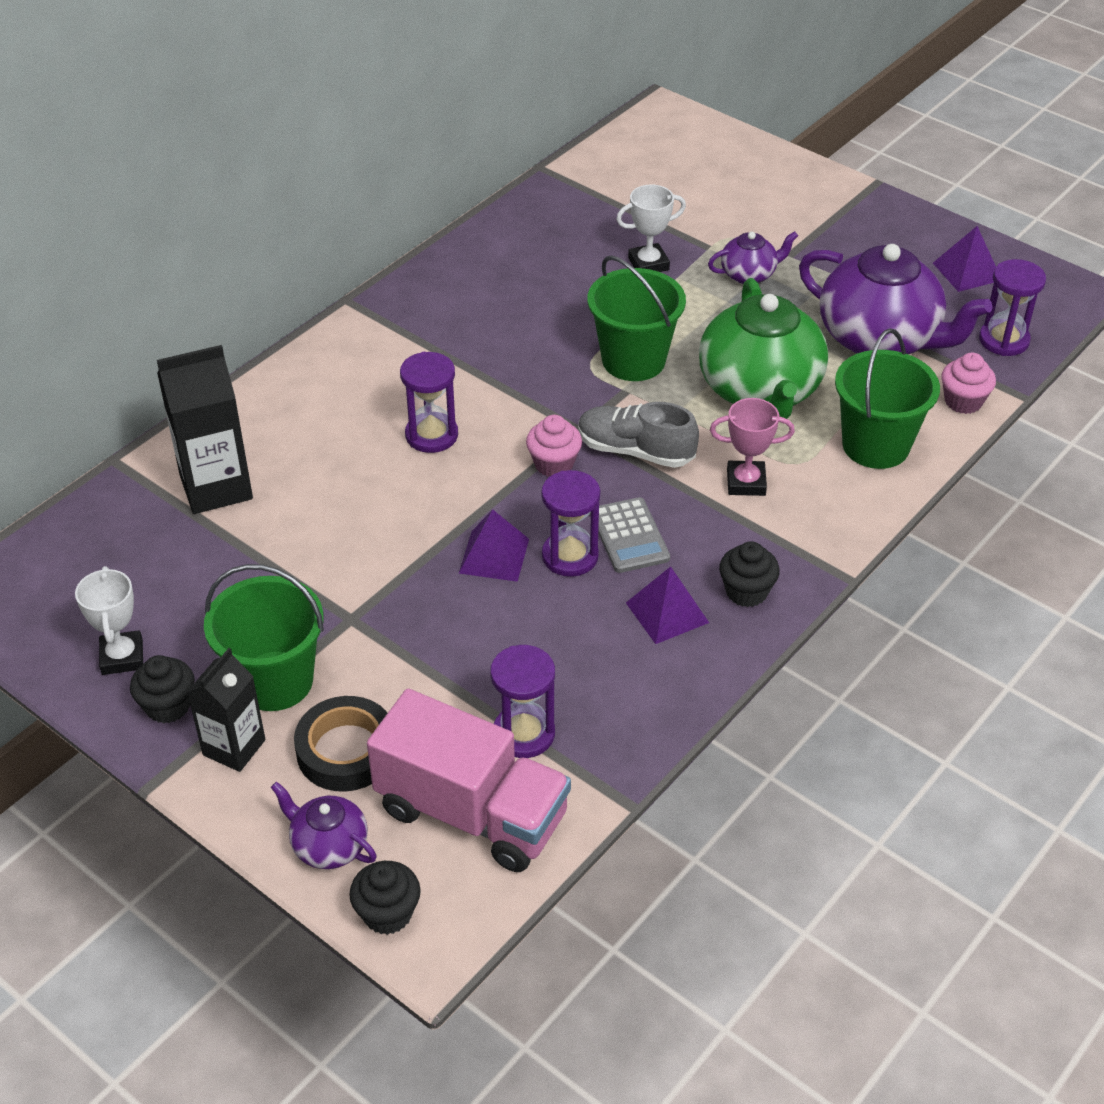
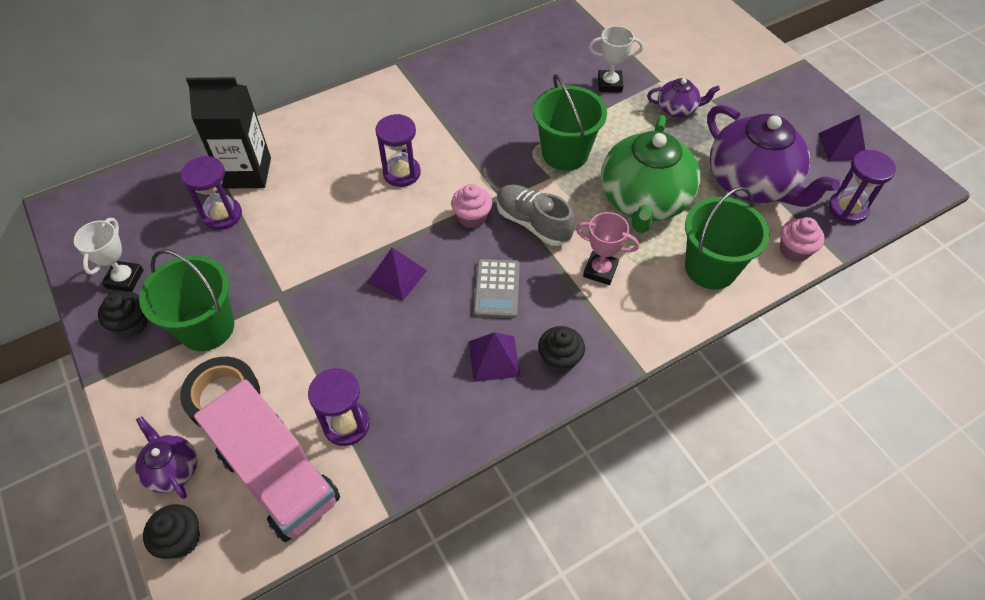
camera: 20 degrees right, 10 degrees up
(234, 747) = (155, 370): black carton -> none
(570, 556) = (448, 292): purple hourglass -> purple hourglass (222, 215)

